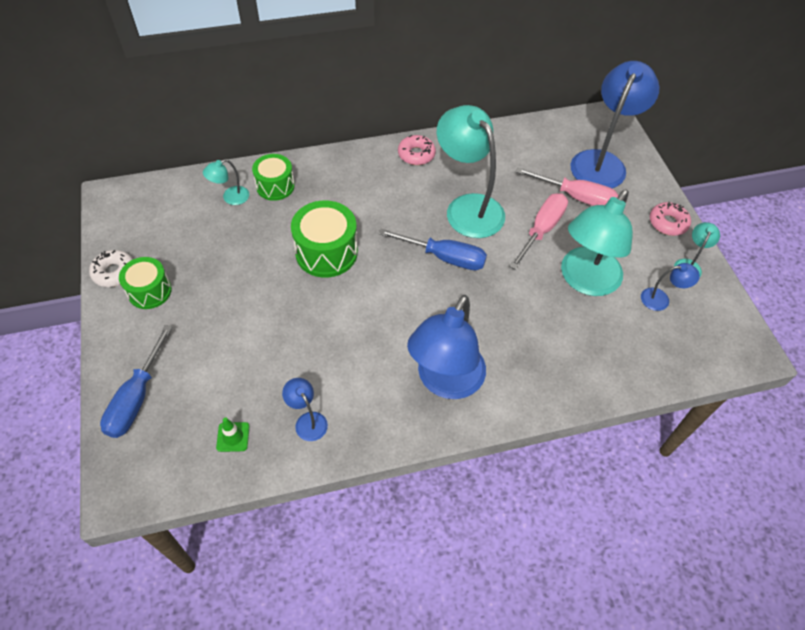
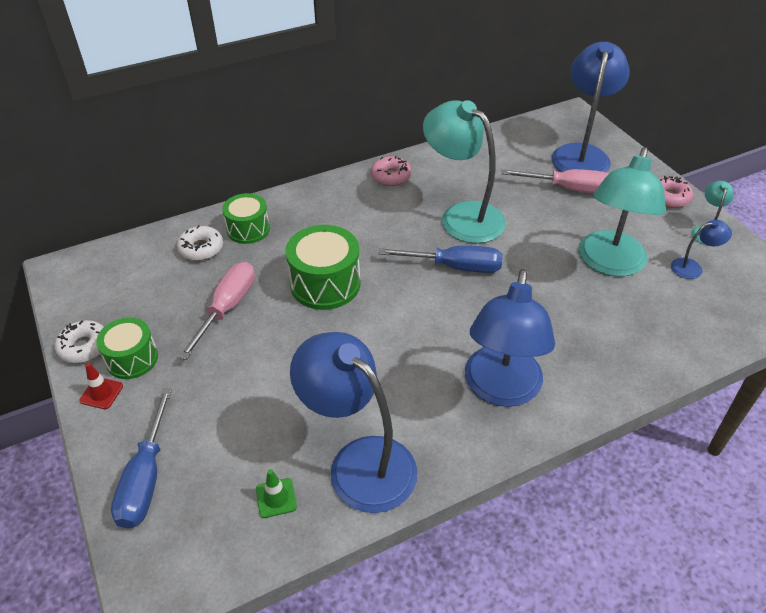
camera: 10 degrees left, 10 degrees down
(119, 317) = (101, 393): none -> red traffic cone
(230, 198) = (201, 248): turquoise lamp -> white donut
(307, 420) = (359, 462): blue lamp -> blue lamp, size x2.24
(542, 229) = (546, 224): pink screwdriver -> pink screwdriver (228, 307)

